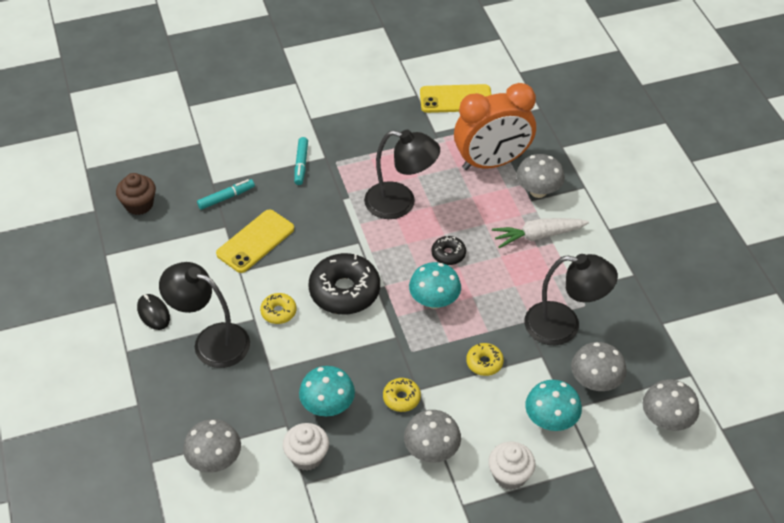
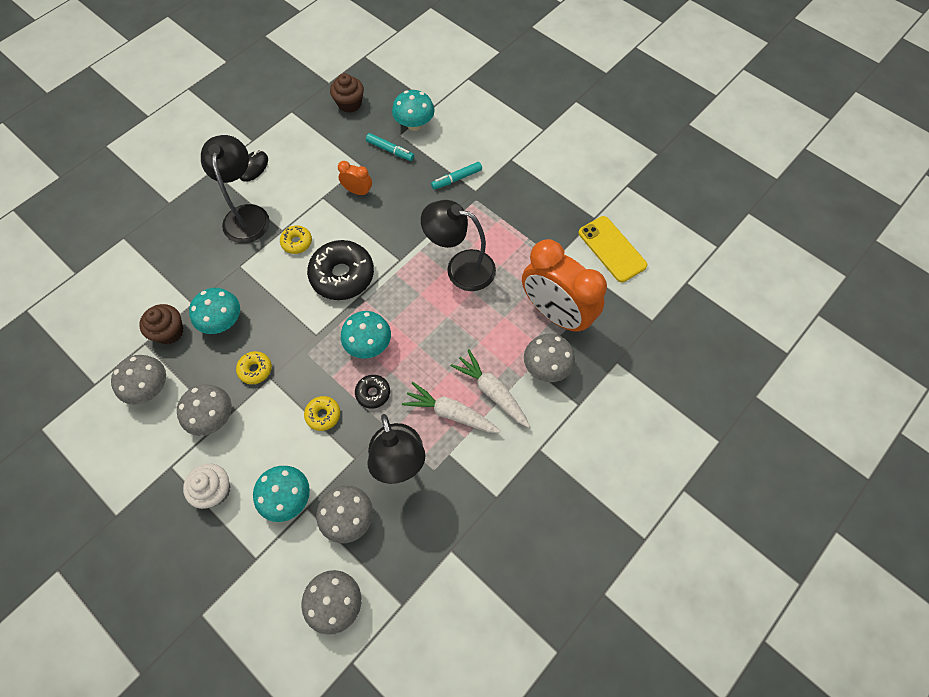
camera: 60 degrees right, 15 degrees up
(210, 167) = (414, 125): none -> turquoise mushroom
(215, 460) = (140, 274): grey mushroom -> grey mushroom (150, 388)
(255, 241) = (358, 191): yellow phone -> orange clock
(307, 456) = (169, 332): white cupcake -> brown cupcake
(400, 203) = (460, 267): black lamp -> black lamp turned 120 degrees clockwise
(448, 254) = (426, 330): black donut -> black donut (373, 393)
(540, 271) = (451, 413): none -> white carrot

